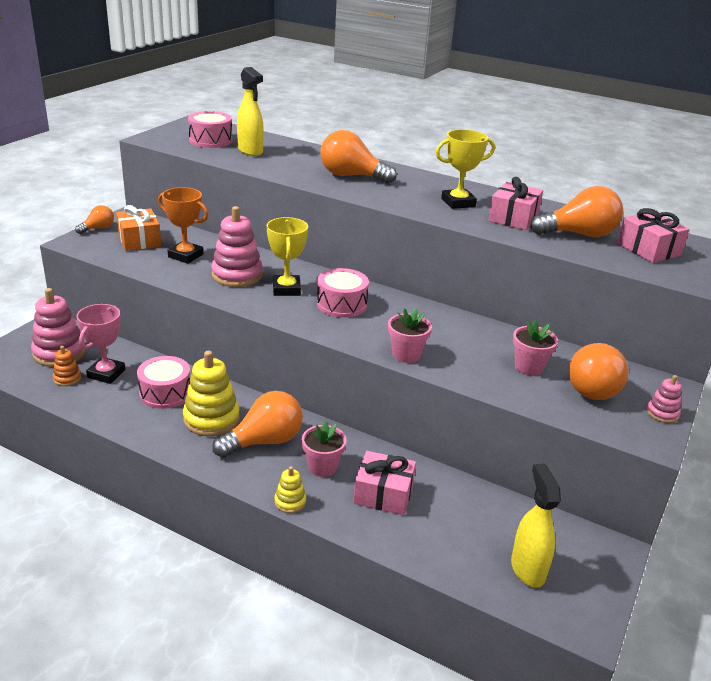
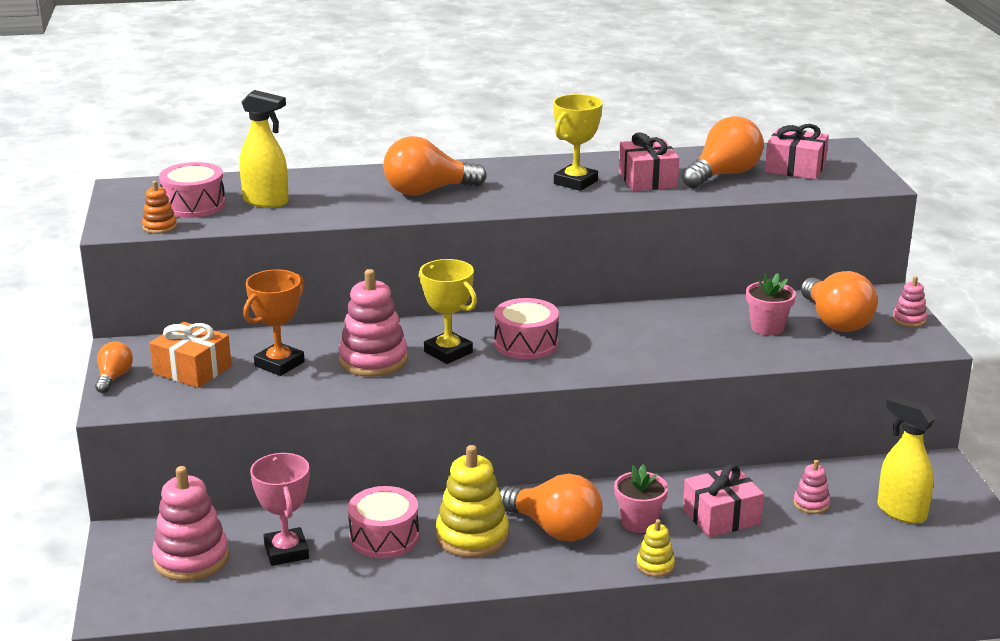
camera: 35 degrees left, 5 degrees down
(67, 378) = (249, 578): orange stacking toy -> orange stacking toy (160, 227)
(185, 256) = (279, 364): orange trophy -> orange trophy turned 45 degrees counterclockwise
(264, 441) = (554, 529): orange light bulb -> orange light bulb turned 105 degrees clockwise
(406, 354) = (656, 363): pink flower pot -> none
(463, 522) = (811, 504): none -> pink stacking toy

